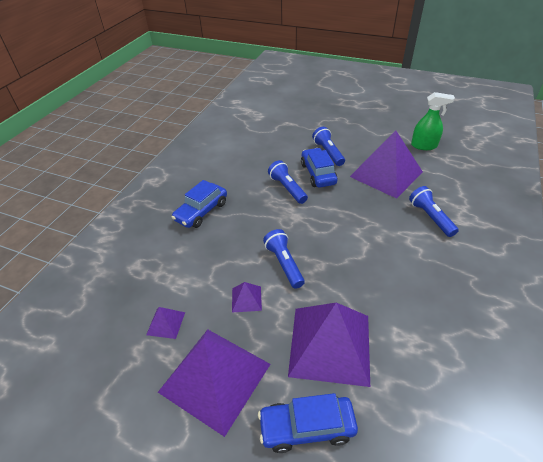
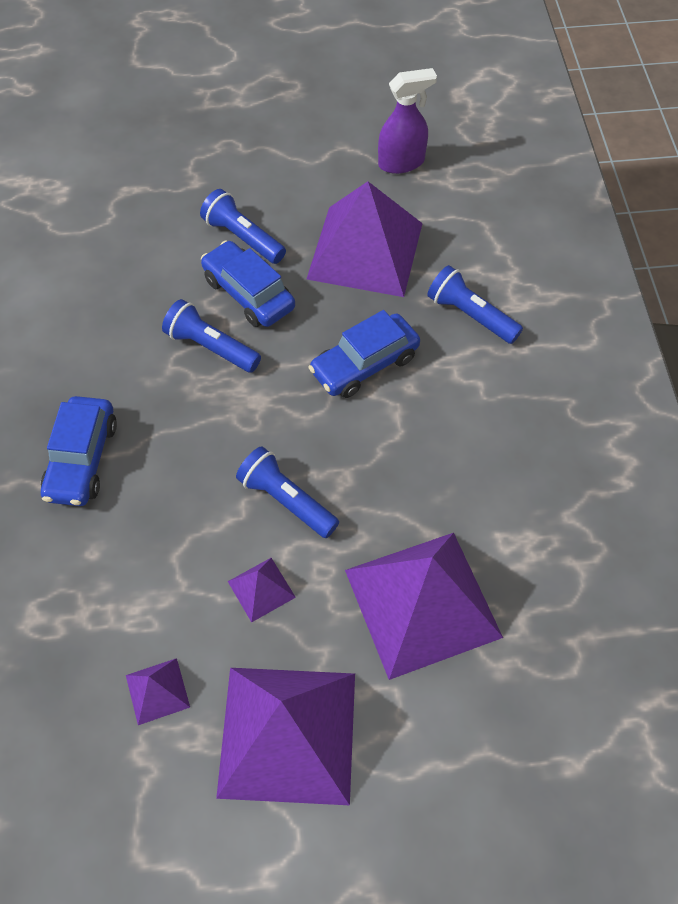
camera: 30 degrees left, 15 degrees up
(307, 427) = (449, 734): blue car -> blue car (364, 364)
(424, 146) = (402, 162): green spray bottle -> purple spray bottle

